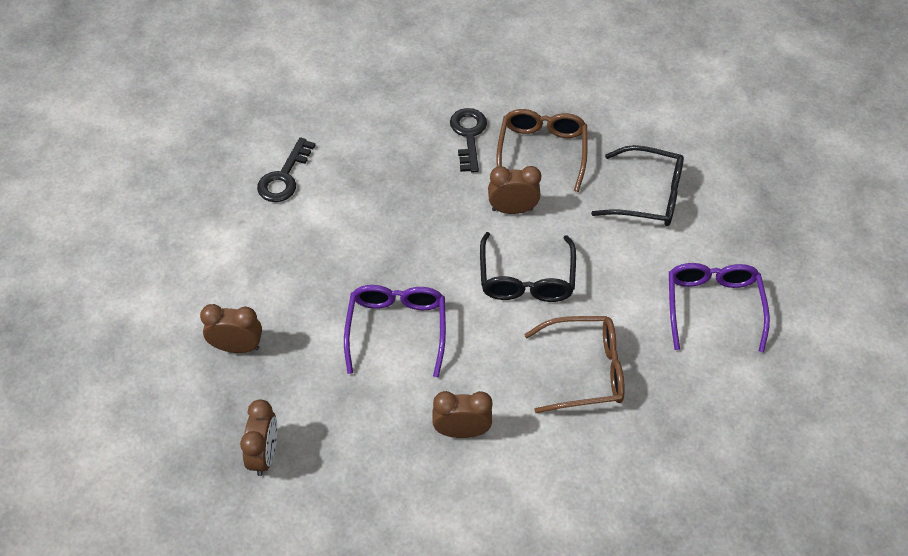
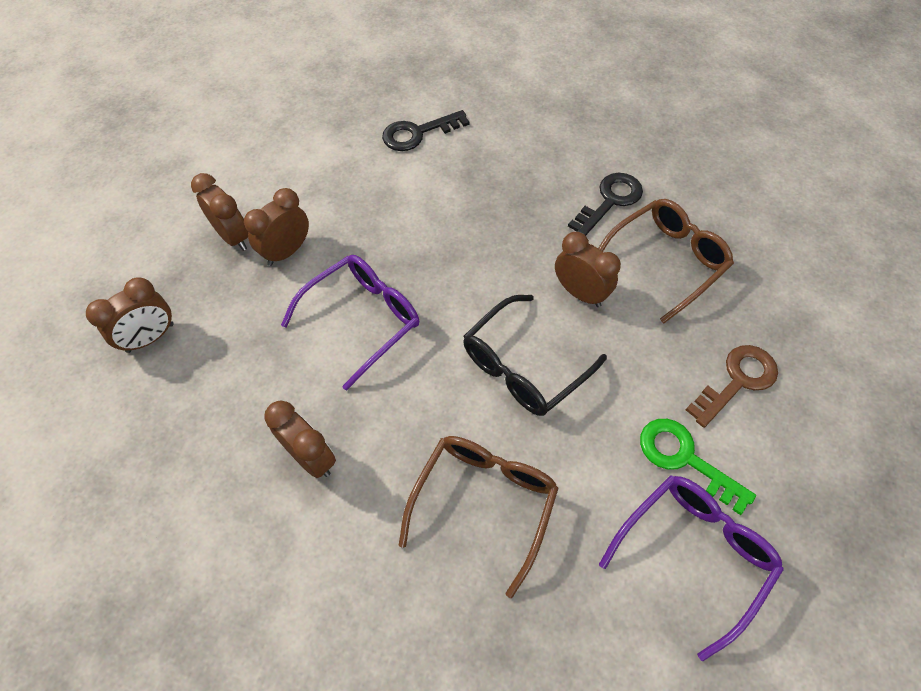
camera: 45 degrees right, 5 degrees up
(290, 327) = (287, 251): none -> brown clock
(585, 370) = (484, 502): brown glasses -> brown glasses turned 105 degrees counterclockwise
(648, 196) = (737, 381): black glasses -> brown key
(662, 261) = (685, 459): none -> green key

